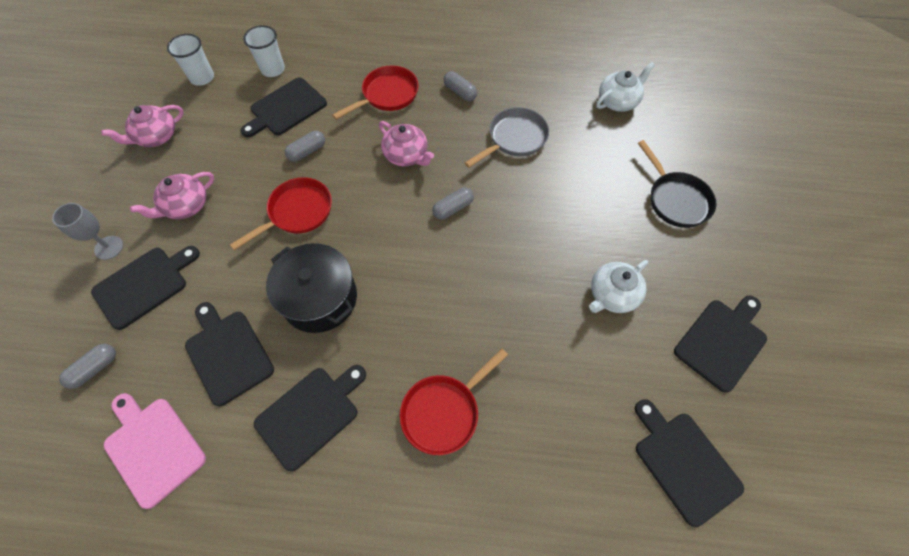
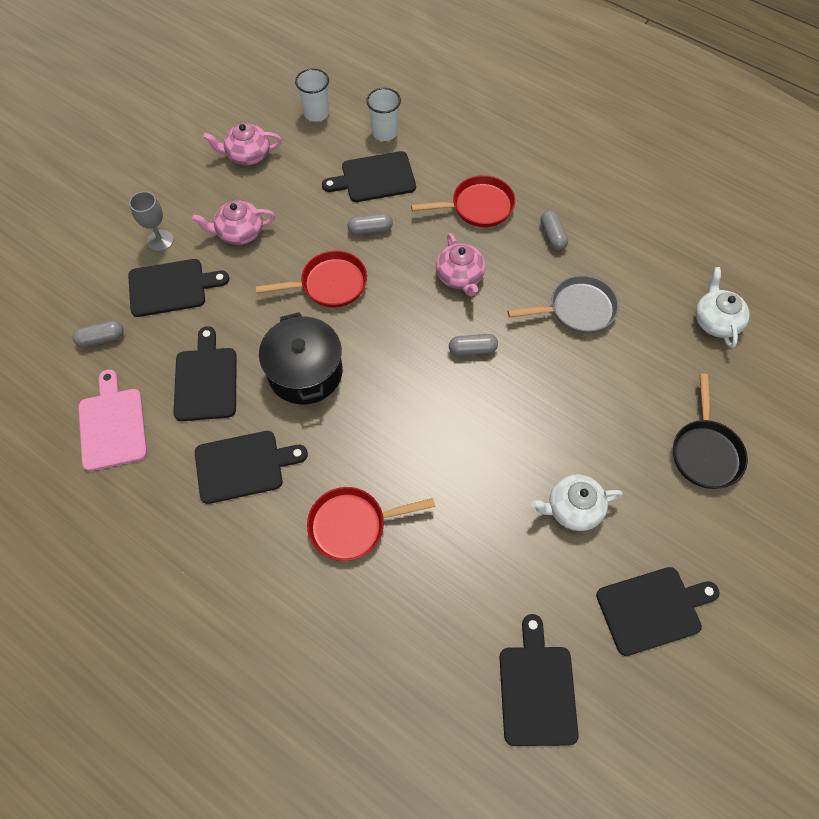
camera: 30 degrees right, 0 degrees up
(618, 101) = (715, 321): white teapot -> white teapot turned 90 degrees counterclockwise

